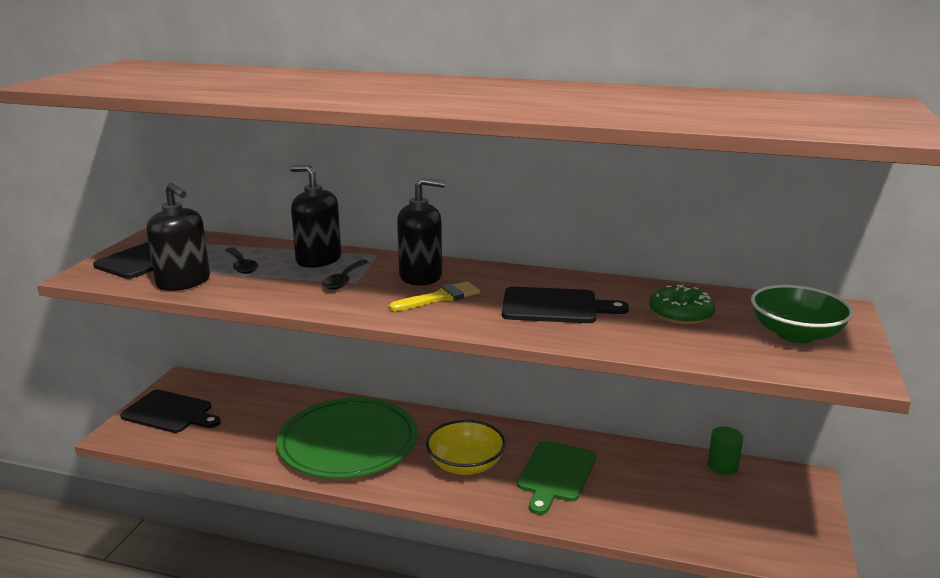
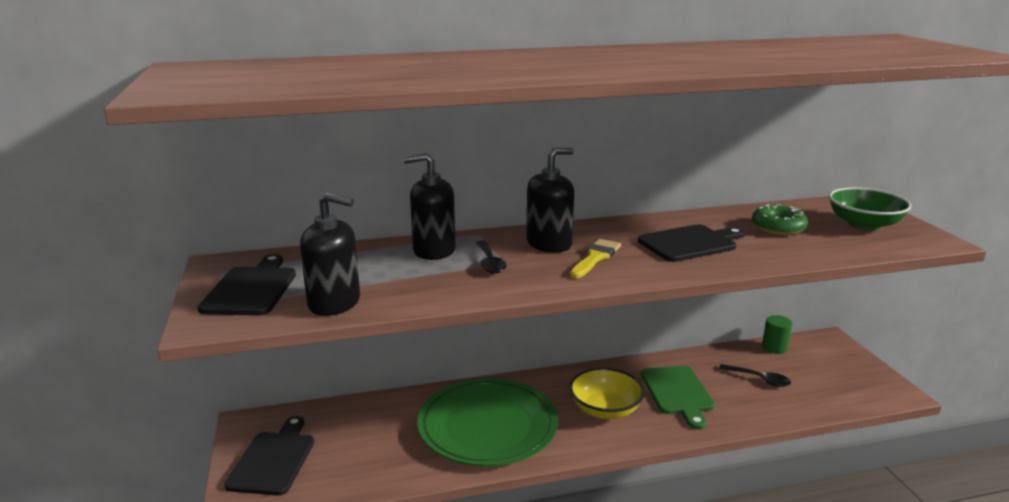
camera: 30 degrees left, 0 degrees up
(170, 413) = (273, 460): black cutting board -> black cutting board turned 75 degrees counterclockwise
(241, 266) = (368, 273): black spoon -> black spoon (759, 379)

